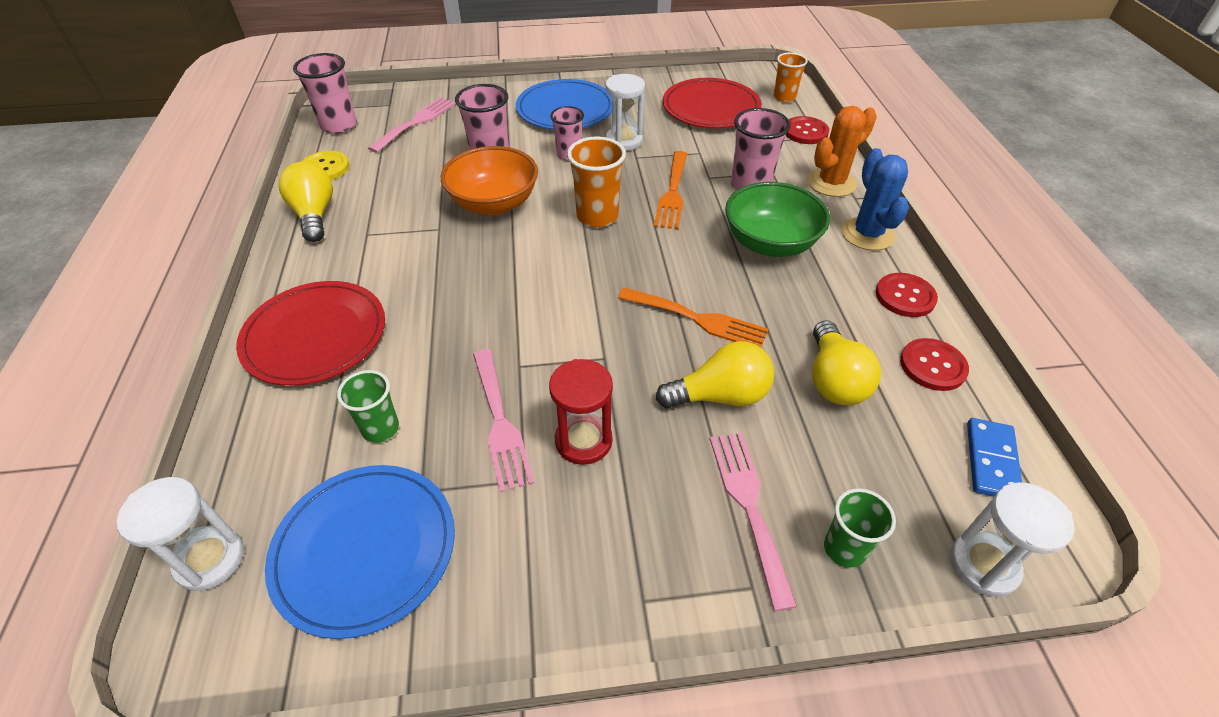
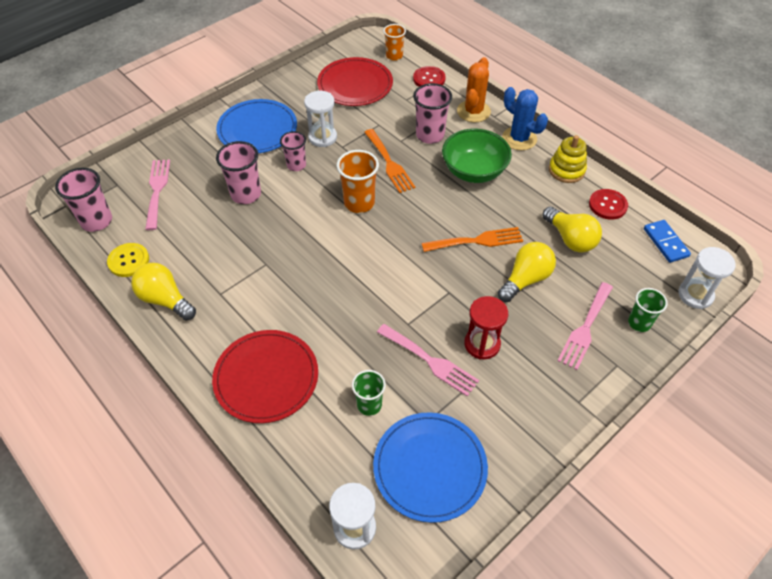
camera: 35 degrees left, 5 degrees up
(494, 203) = (284, 227): orange bowl -> none
(749, 506) = (585, 328): pink fork -> pink fork turned 105 degrees counterclockwise
(905, 296) = (566, 170): red button -> yellow stacking toy

